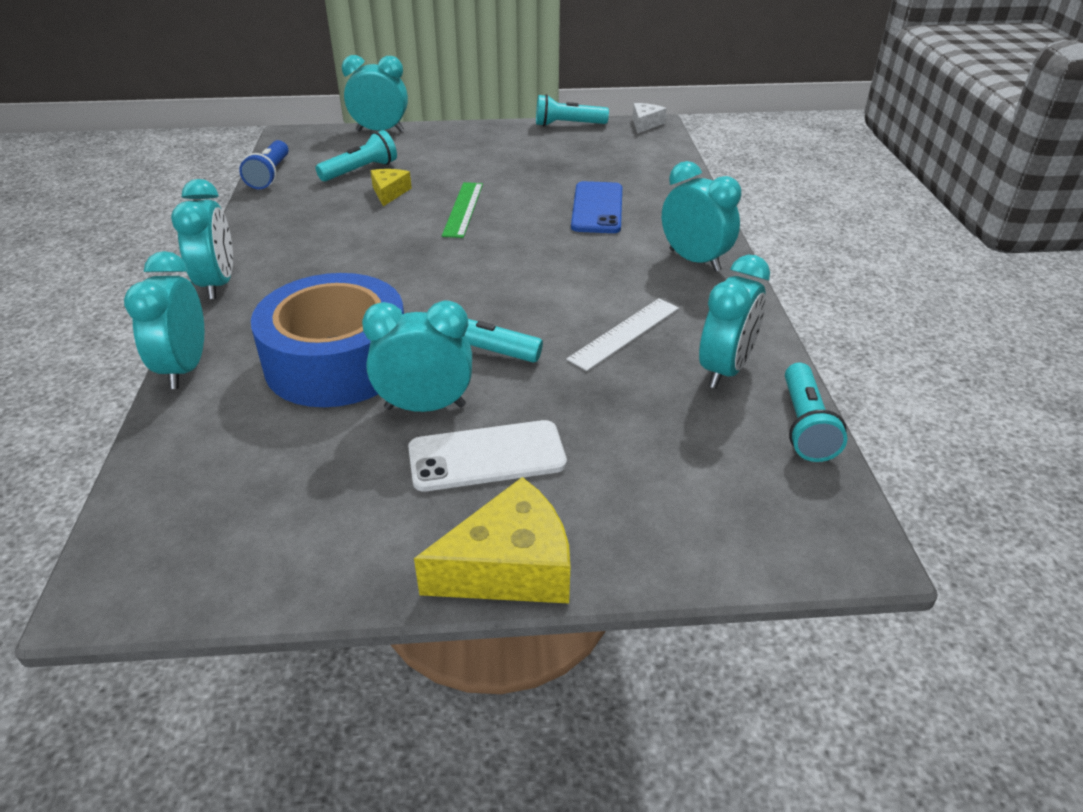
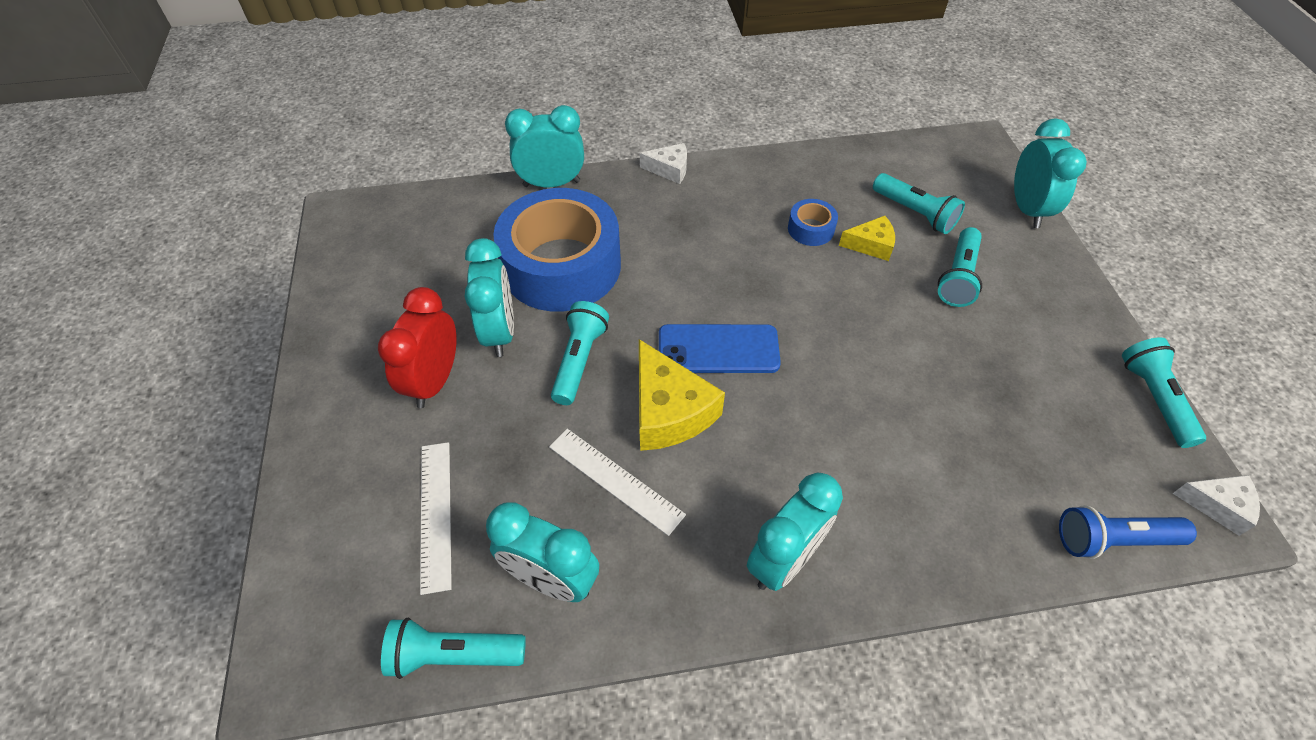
camera: 85 degrees right, 15 degrees up
(218, 284) = (669, 169): turquoise clock -> white cheese
(269, 175) = (878, 150): blue flashlight -> blue flashlight (1113, 539)
(356, 216) = (810, 229): none -> blue tape
(440, 165) = (957, 277): none -> turquoise flashlight
(463, 209) = (852, 312): green ruler -> none
(487, 456) = (434, 381): white phone -> red clock
(509, 567) = (315, 408): yellow cheese -> yellow cheese (669, 411)
(597, 208) = (896, 446): blue phone -> blue phone (718, 349)
(663, 445) = (436, 514): none -> white ruler

